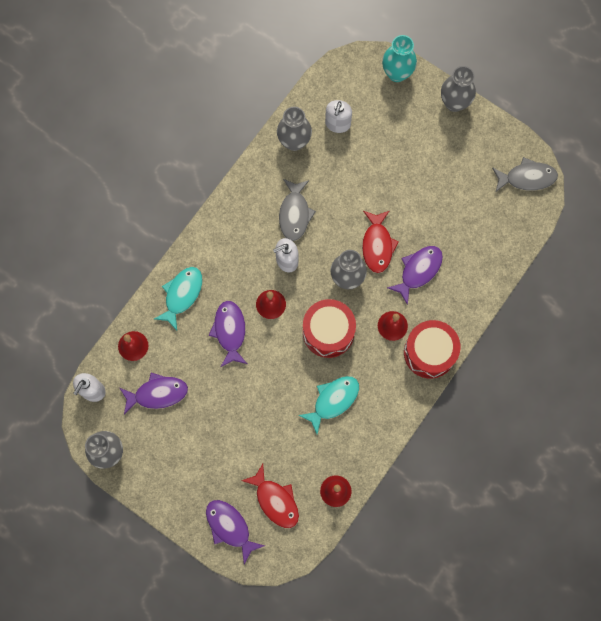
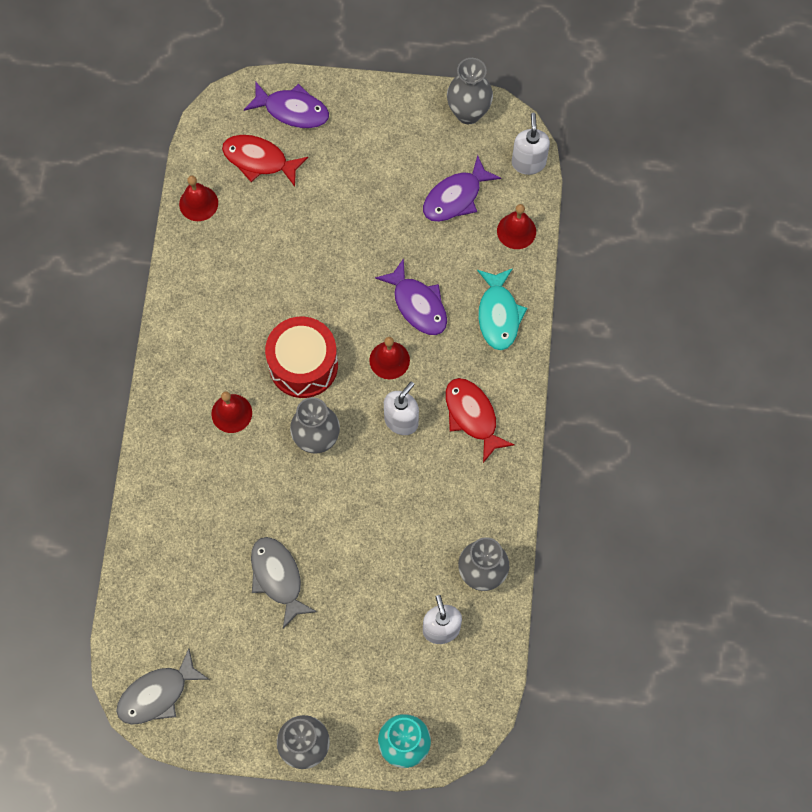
camera: 150 degrees right, 5 degrees down
(294, 214) = (426, 482): grey fish -> grey fish (278, 577)
(333, 400) = (254, 294): turquoise fish -> none
(377, 245) = (302, 499): red fish -> red fish (472, 416)
(418, 271) = (235, 495): purple fish -> none
(429, 352) = (171, 406): red drum -> none

